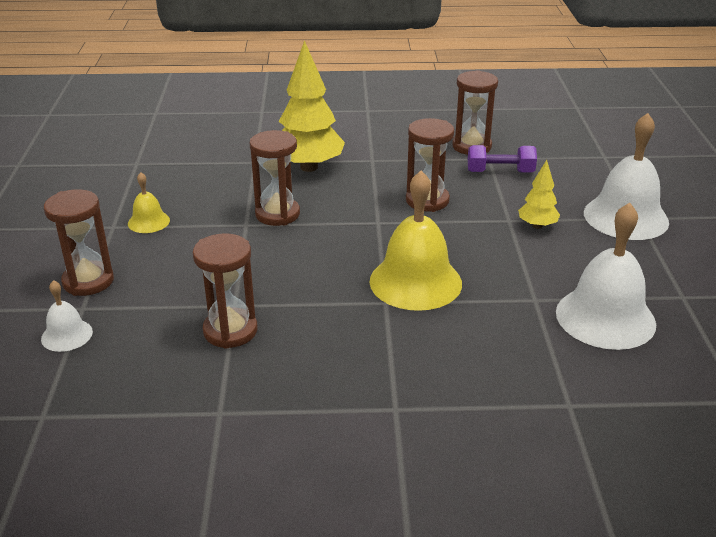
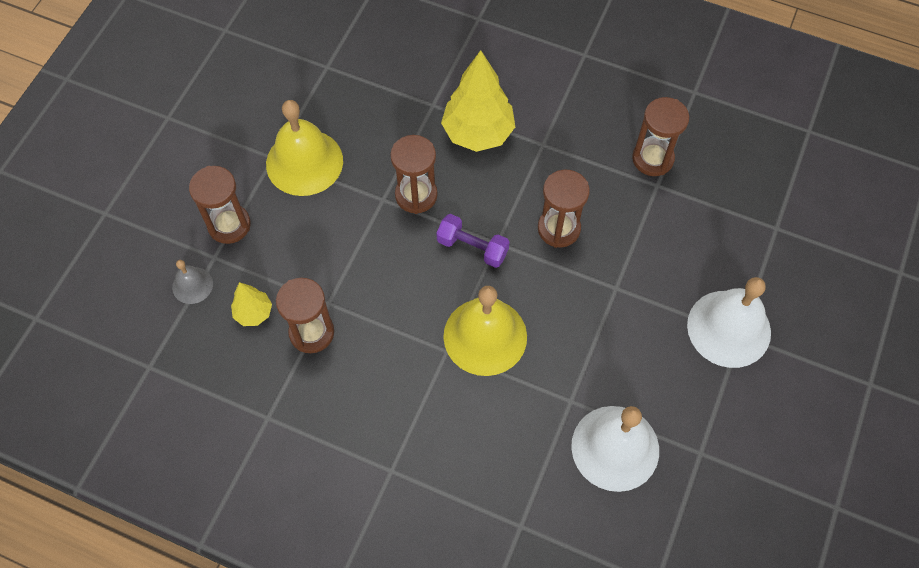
camera: 25 degrees right, 30 degrees up
(67, 335) = (192, 285): white bell -> grey bell
(148, 222) = (304, 162): yellow bell -> yellow bell, size x2.02
(500, 172) = (654, 211): purple dumbbell -> purple dumbbell (472, 247)
(537, 226) = (637, 306): yellow tree -> yellow tree (253, 313)

